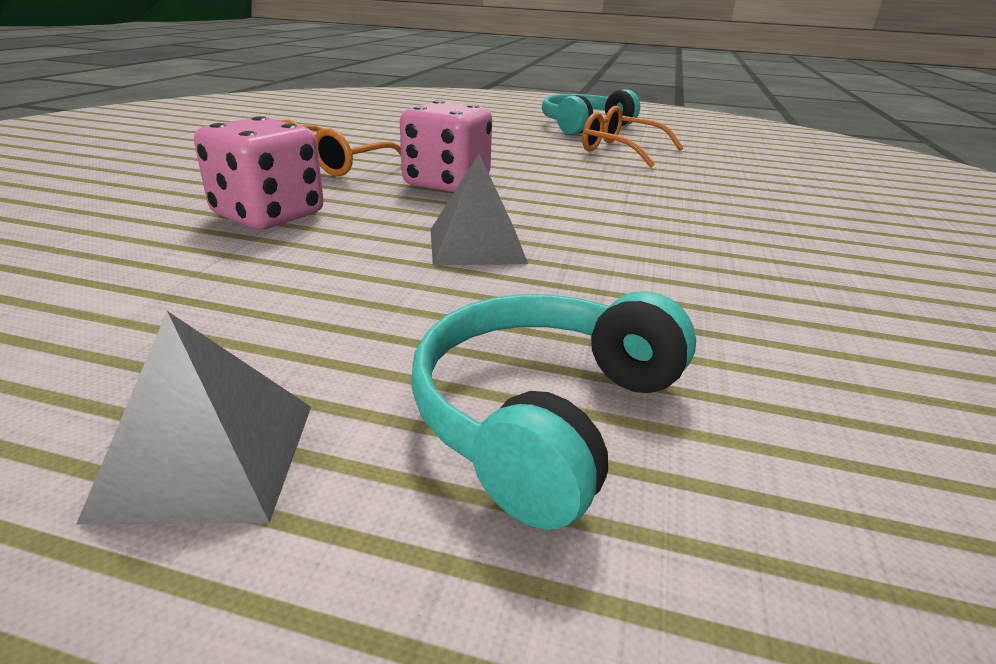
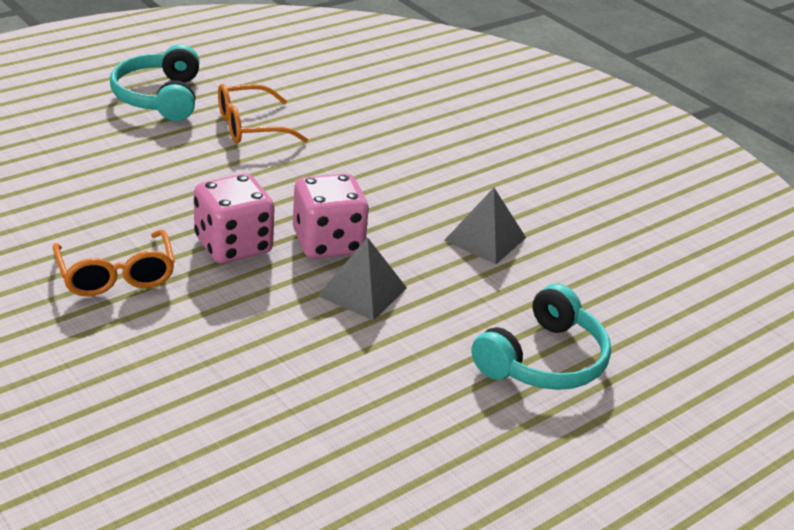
camera: 55 degrees left, 5 degrees up
(208, 458) = (495, 455): grey pyramid -> grey pyramid (485, 239)
(268, 215) = (214, 350): pink dice -> pink dice (328, 242)
(544, 414) = (543, 360): turquoise headphones -> turquoise headphones turned 120 degrees counterclockwise

